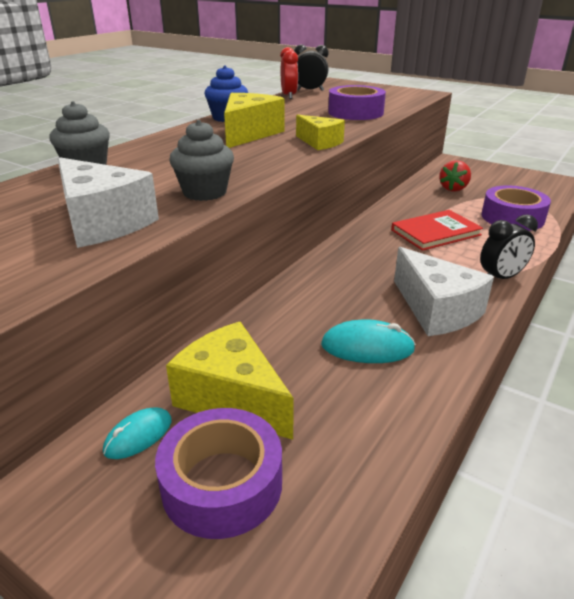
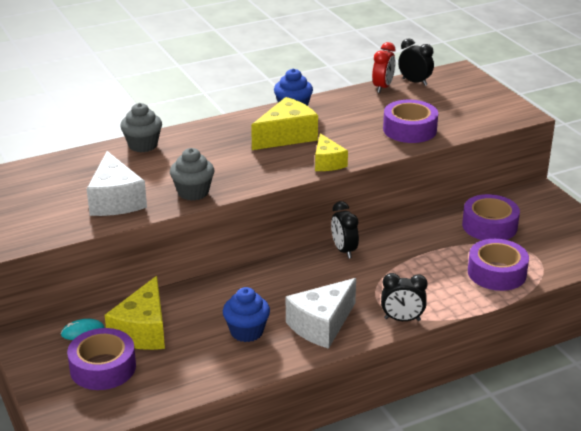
camera: 30 degrees right, 0 degrees up
(232, 397) = (143, 331): yellow cheese -> yellow cheese turned 150 degrees counterclockwise
(363, 236) = (344, 250): none -> black clock
(367, 347) = (246, 332): turquoise mouse -> blue cupcake
(435, 232) = (407, 265): red book -> none
(436, 310) = (321, 325): white cheese -> white cheese turned 45 degrees clockwise
(453, 189) = (489, 226): red strawberry -> purple tape

